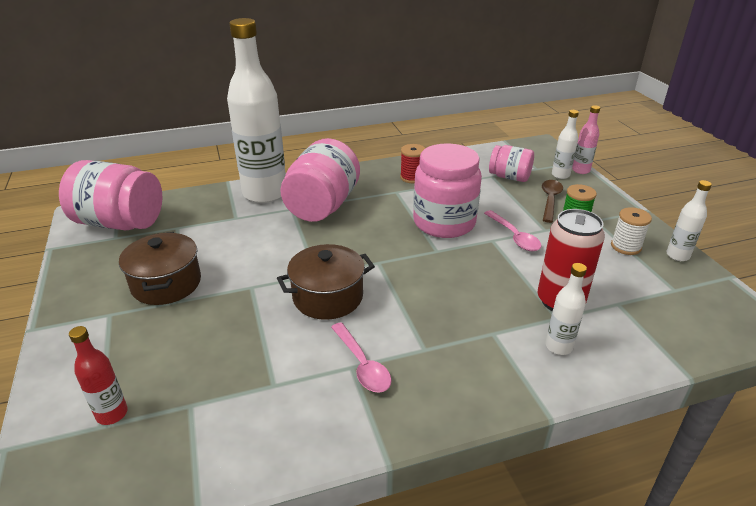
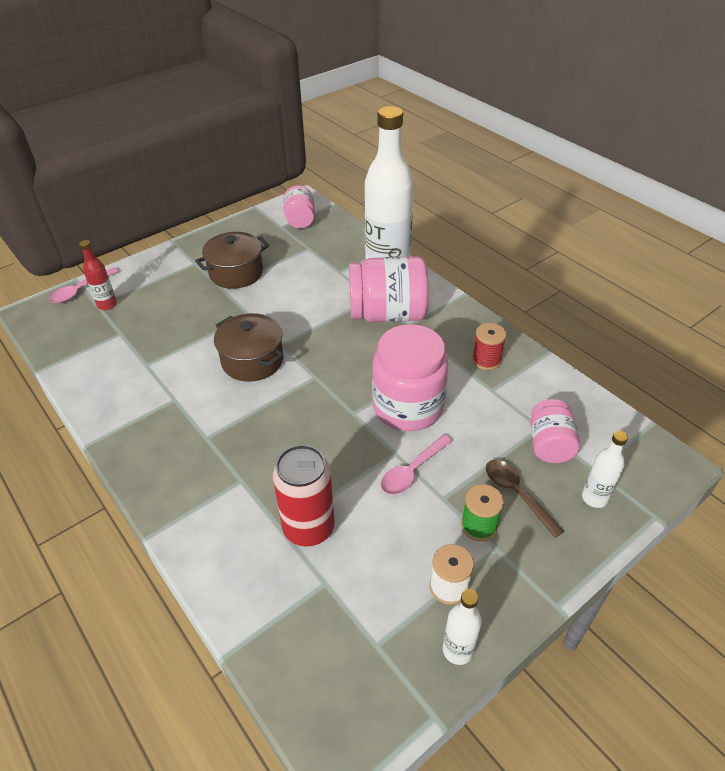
camera: 70 degrees right, 10 degrees up
(120, 223) = (300, 220): pink jar -> pink jar, size x0.58
(362, 365) = (178, 404): pink spoon -> pink spoon (80, 290)
(550, 200) = (517, 494): brown spoon -> brown spoon turned 120 degrees counterclockwise
(558, 346) = (237, 534): white bottle -> none
(580, 170) = (627, 520): pink bottle -> none

